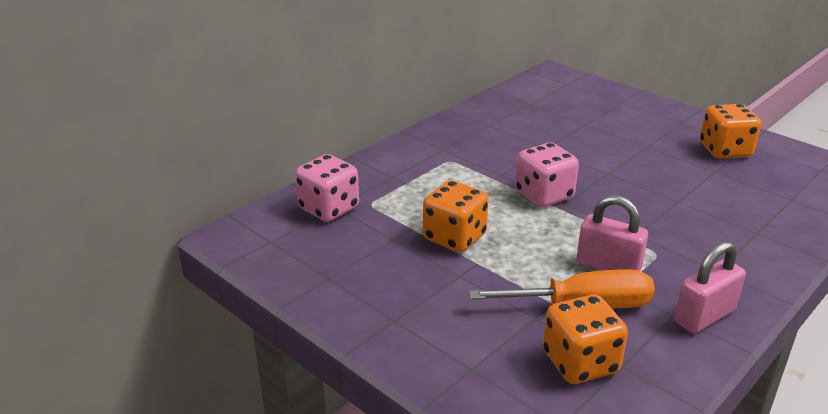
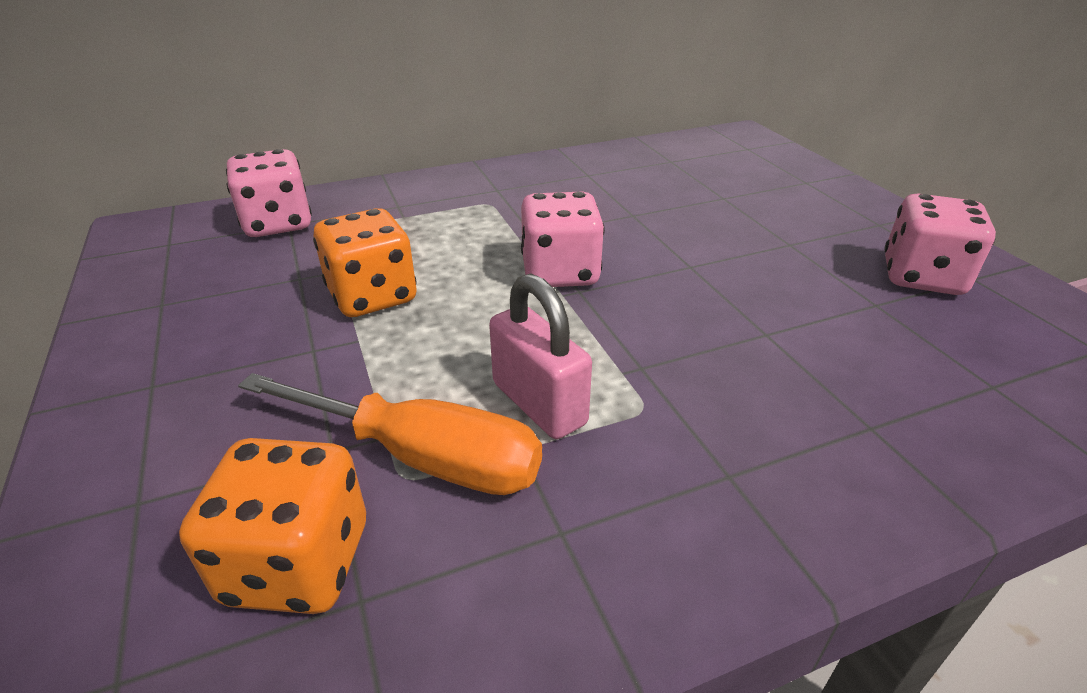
camera: 25 degrees right, 5 degrees up
(704, 316) = (613, 559): pink padlock -> none
(725, 150) = (922, 277): orange dice -> pink dice

